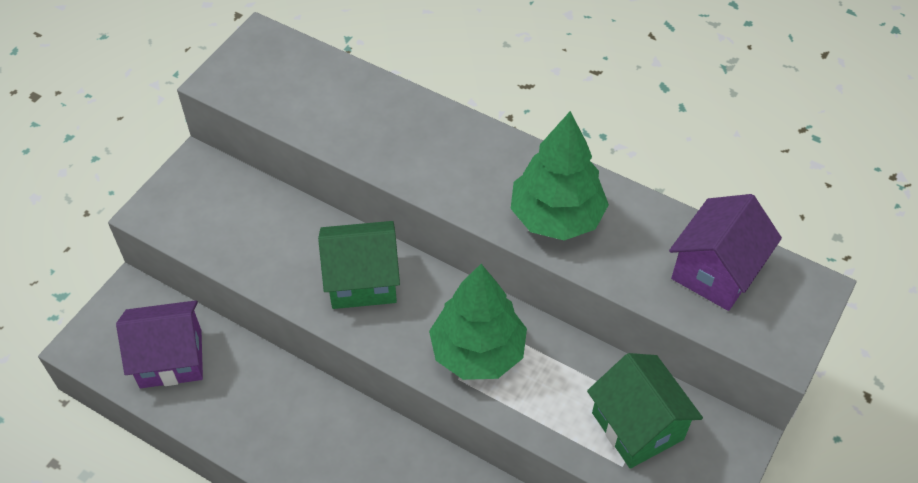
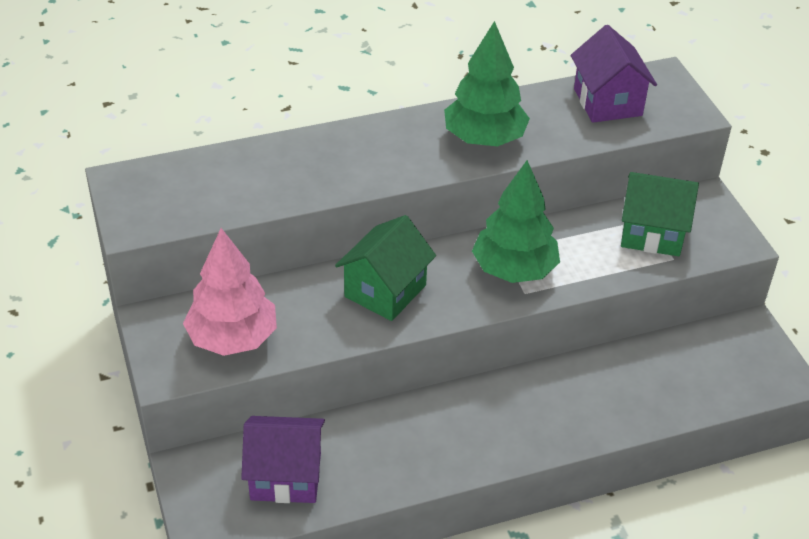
camera: 50 degrees left, 10 degrees down
(171, 358) = (286, 476): purple house -> purple house turned 60 degrees clockwise
(219, 224) = (232, 338): none -> pink tree

